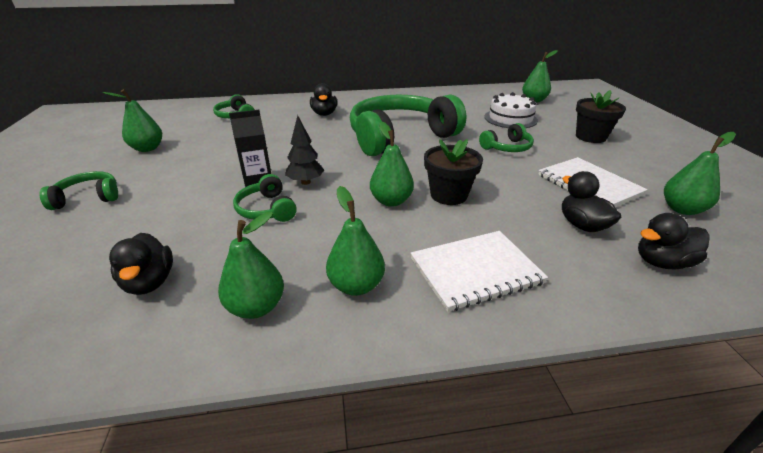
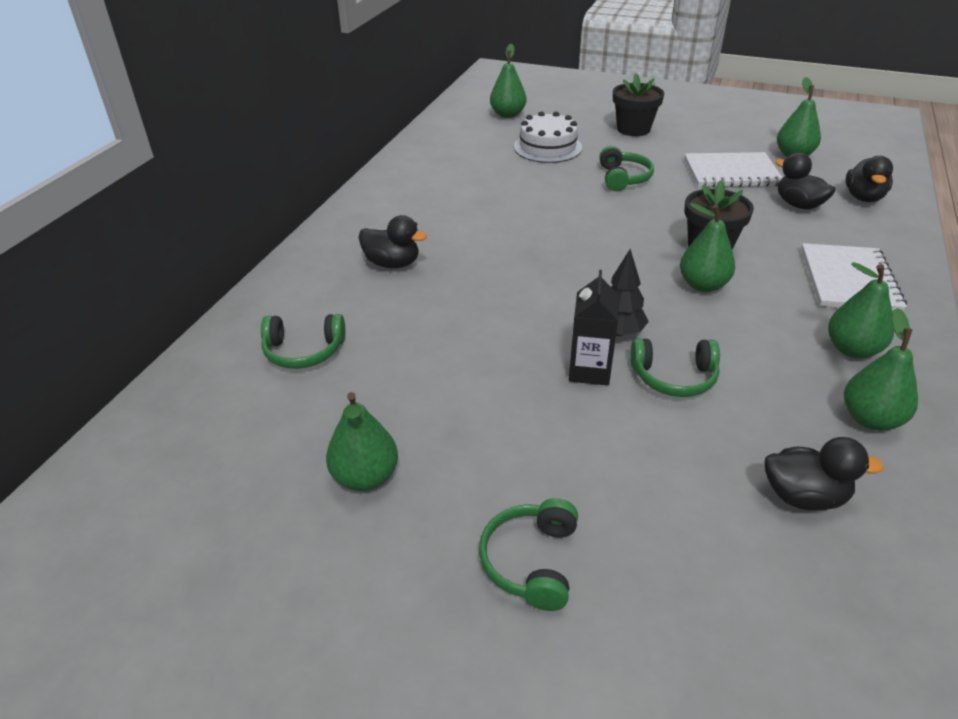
camera: 60 degrees left, 5 degrees up
(400, 137) = (537, 229): green headphones -> none
(582, 225) = (798, 205): black duck -> black duck turned 45 degrees clockwise

